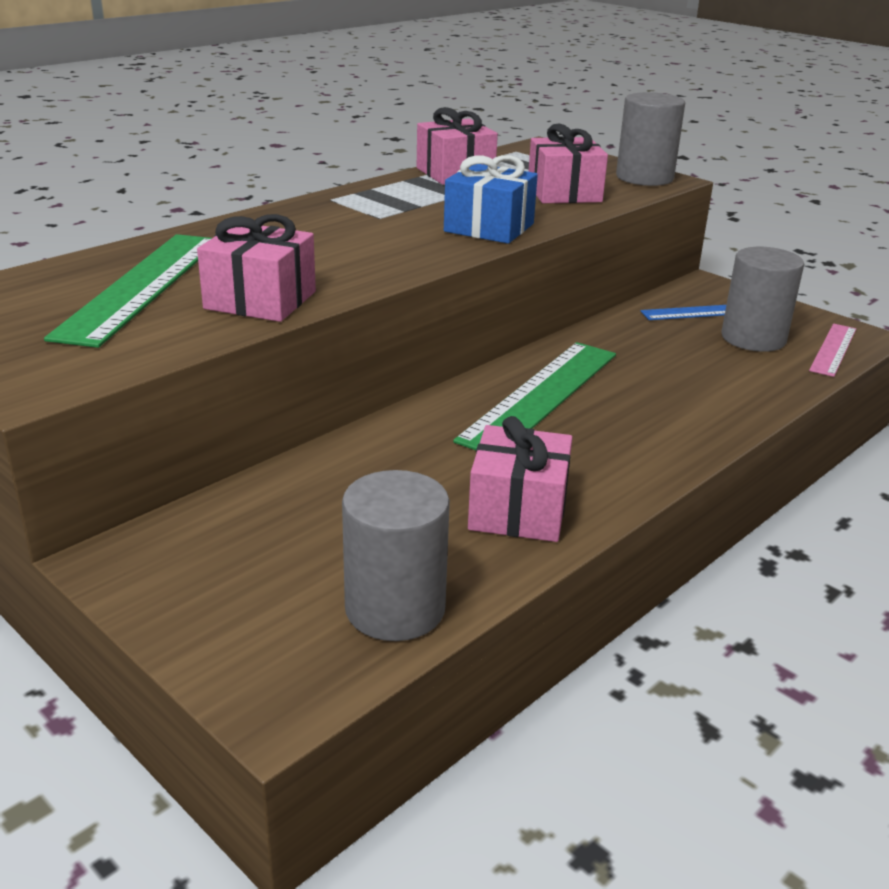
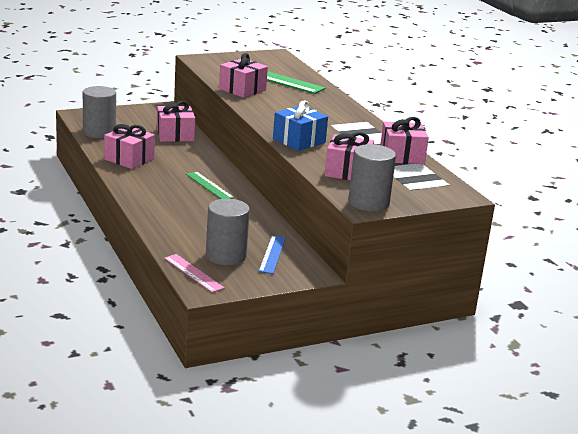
camera: 110 degrees right, 5 degrees down
(314, 491) = (175, 135): none -> pink gift
(540, 395) = (209, 186): green ruler -> green ruler, size x0.55

